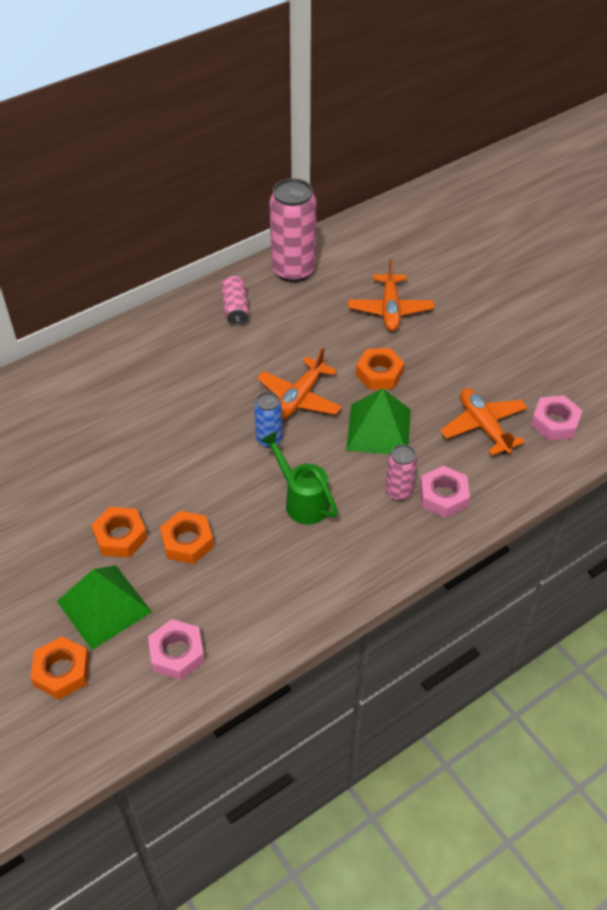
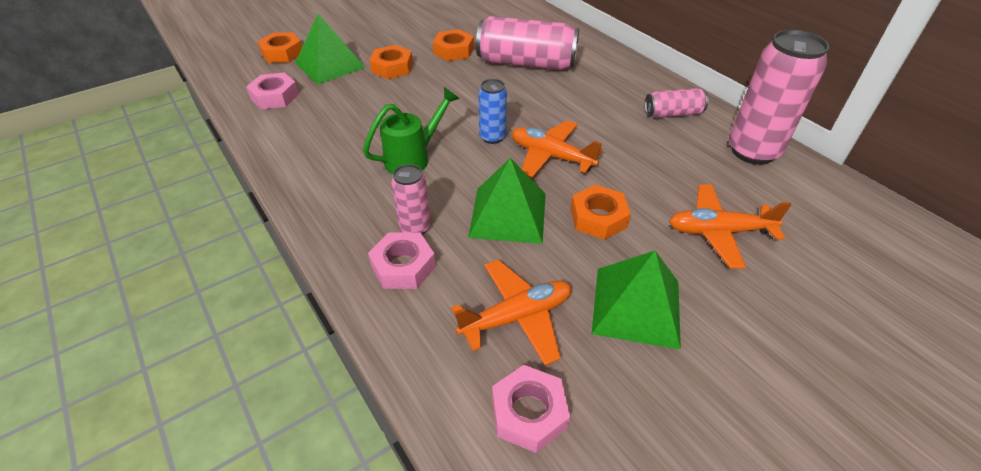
camera: 90 degrees right, 5 degrees down
(127, 409) = (526, 63): none -> pink can
(187, 542) = (380, 97): orange nut -> orange nut (453, 51)
(466, 363) = (636, 306): none -> green pyramid

